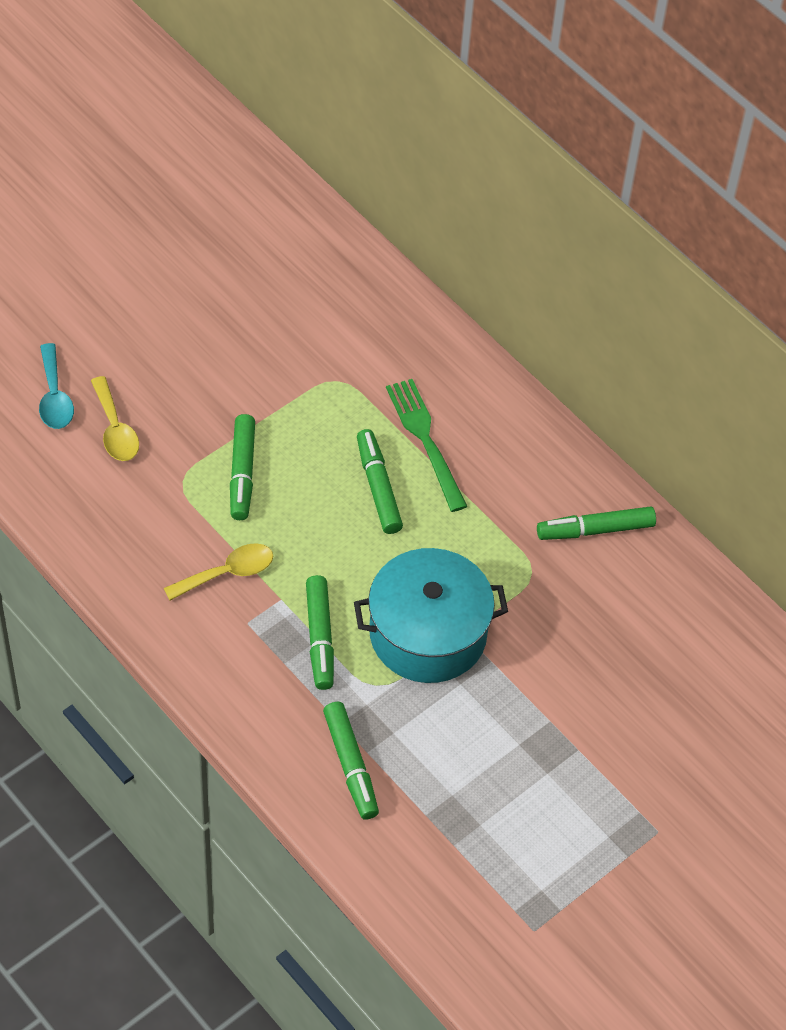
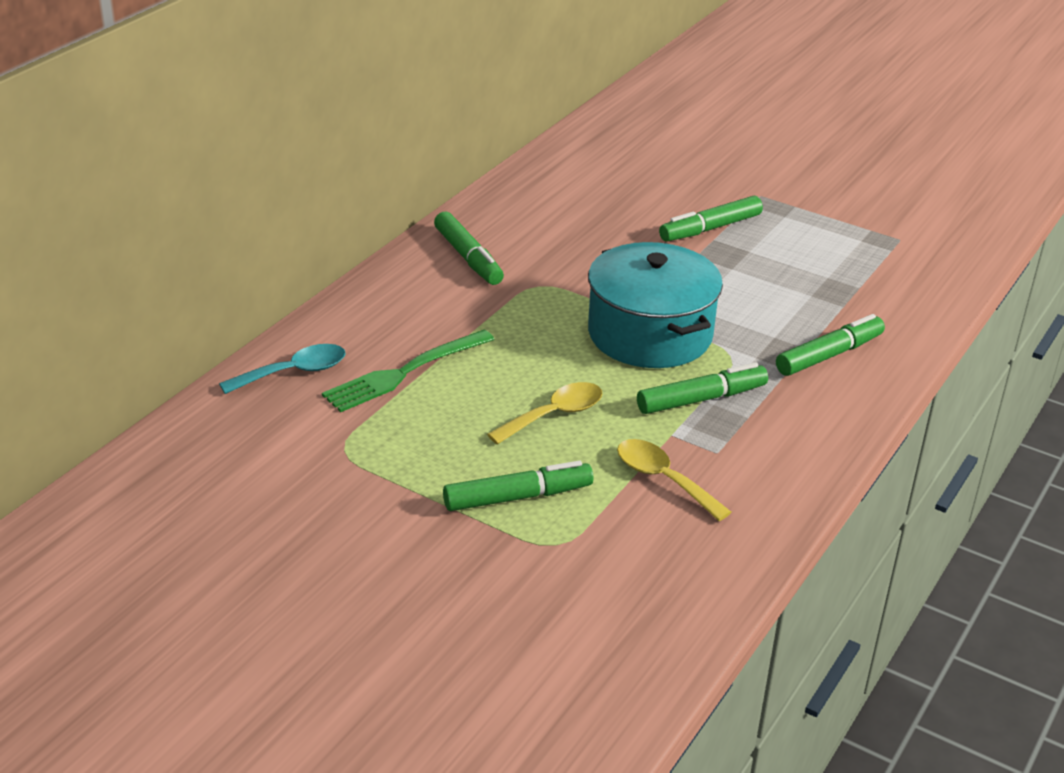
camera: 105 degrees left, 20 degrees down
(54, 397) = (477, 702): turquoise spoon -> turquoise spoon (293, 372)
(115, 429) = (504, 624): yellow spoon -> yellow spoon (554, 415)
(378, 487) = (486, 394): green marker -> green marker (710, 228)

